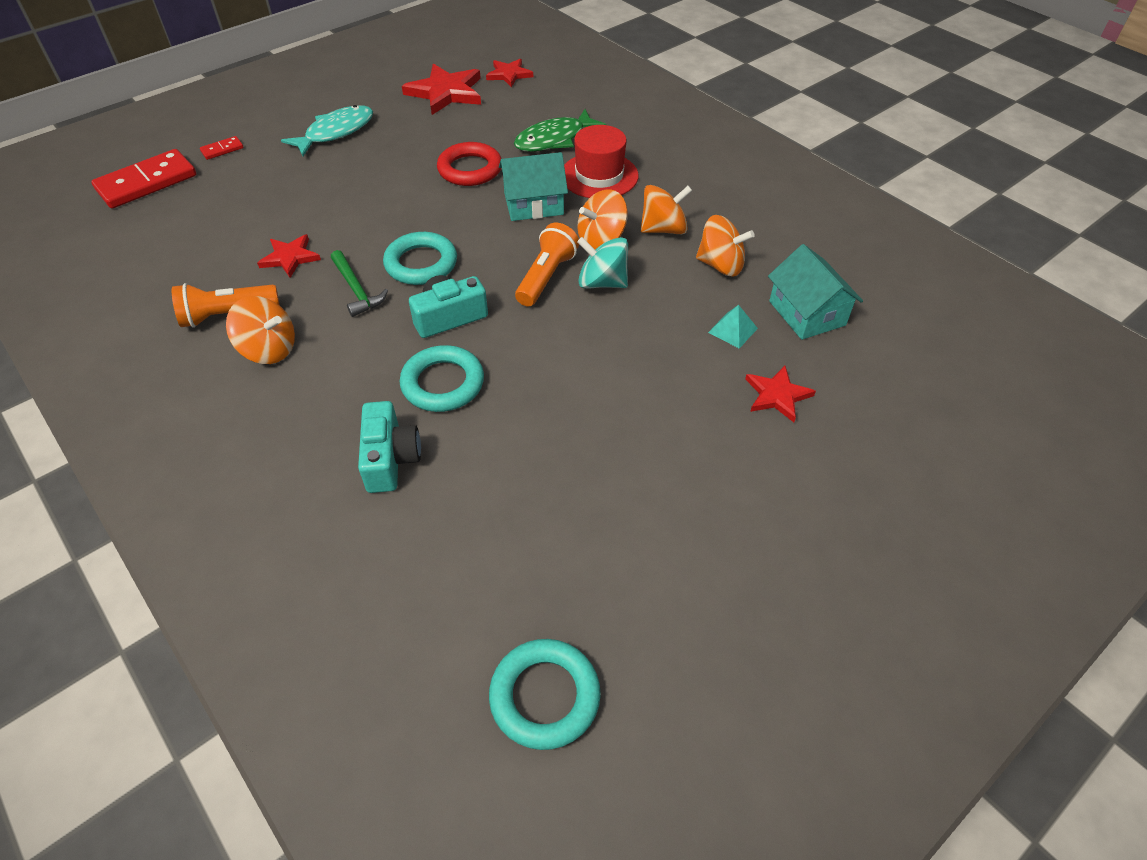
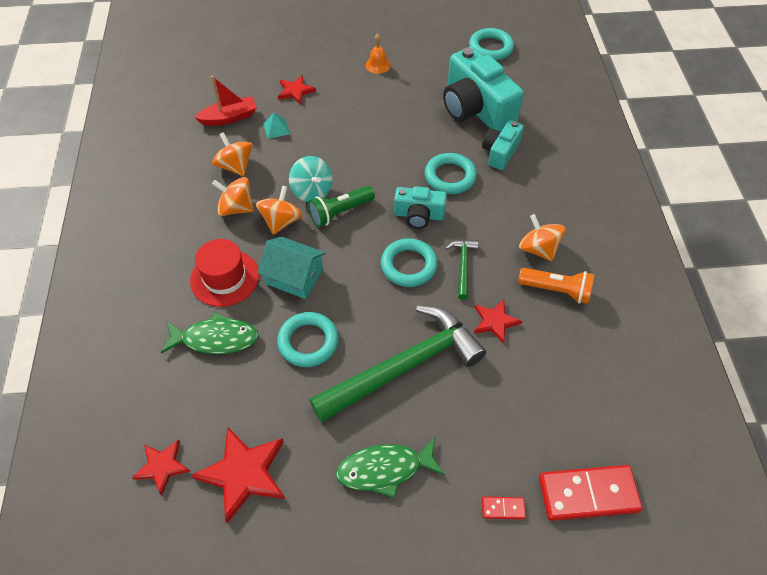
camera: 145 degrees left, 5 degrees up
(336, 132) = (384, 469): turquoise fish -> green fish
(364, 190) = (405, 366): none -> green hammer
(470, 169) = (308, 342): red ring -> turquoise ring
(478, 520) = (476, 108): none -> turquoise camera
(546, 277) = (340, 212): orange flashlight -> green flashlight
(601, 239) = (281, 221): orange spinning top -> orange spinning top turned 75 degrees counterclockwise
(713, 516) = (378, 65): none -> orange bell
(807, 313) = (229, 118): turquoise house -> red boat

